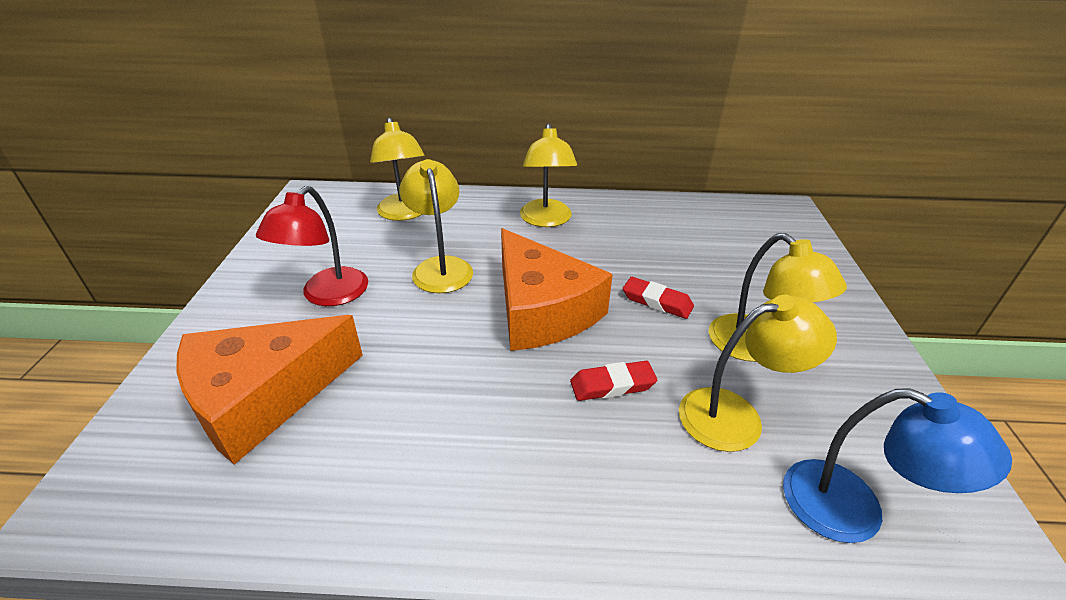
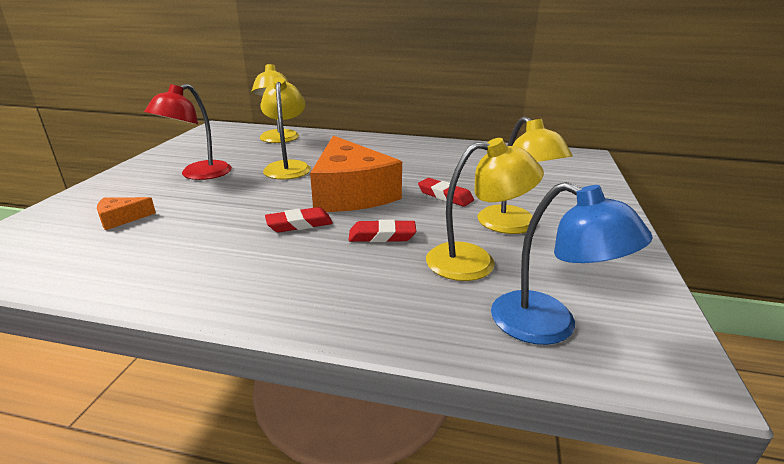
camera: 10 degrees right, 10 degrees down
(264, 397) = (121, 219): orange cheese -> orange cheese, size x0.40
(503, 377) = (299, 224): none -> red eraser
(546, 220) = (382, 149): yellow lamp -> none

